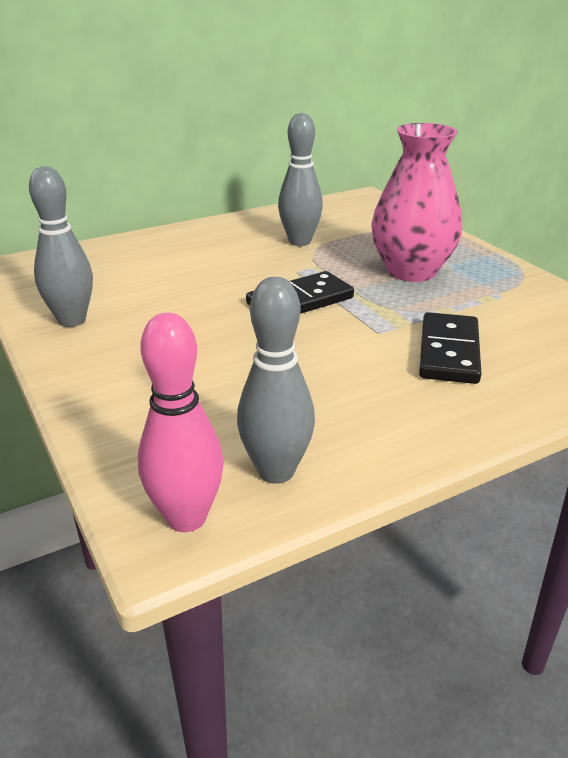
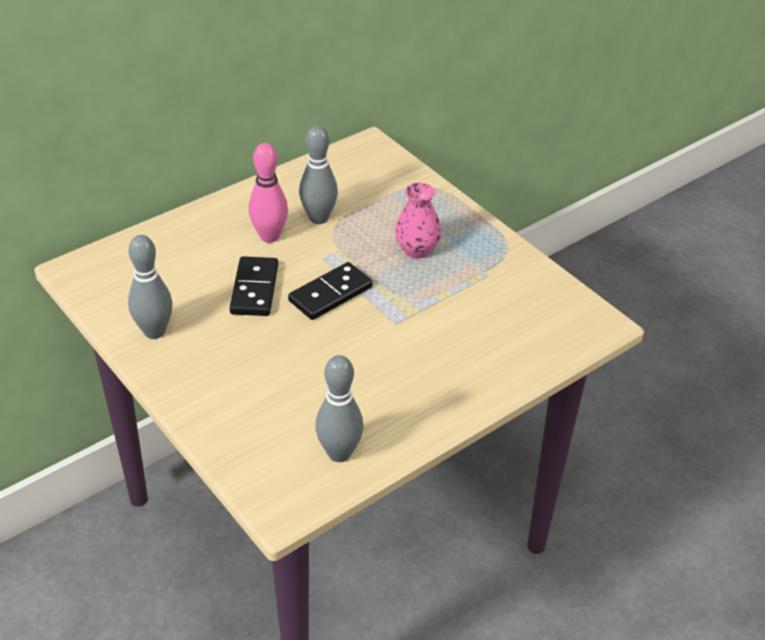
camera: 10 degrees left, 10 degrees up
(186, 518) = (291, 491): pink bowling pin -> pink bowling pin (269, 236)
(411, 271) = (416, 250): pink vase -> pink vase, size x0.64
(449, 352) = (447, 339): black domino -> black domino (255, 289)

